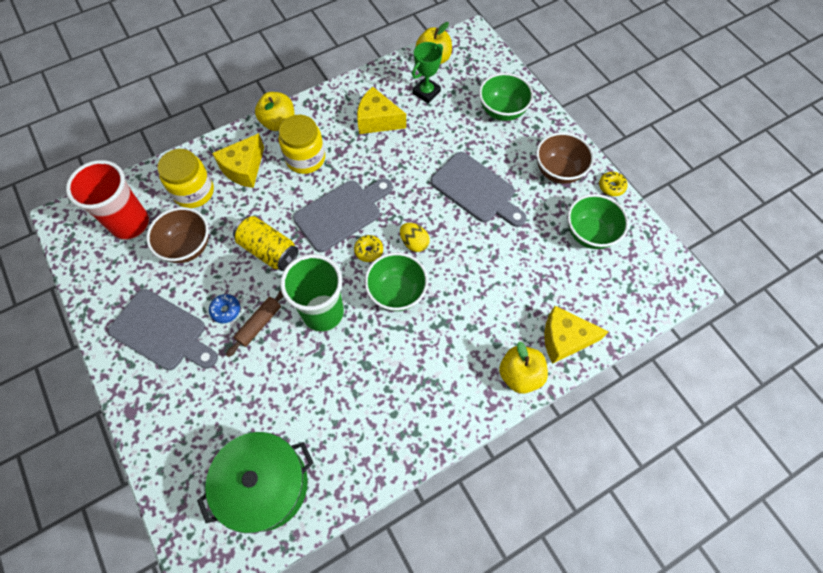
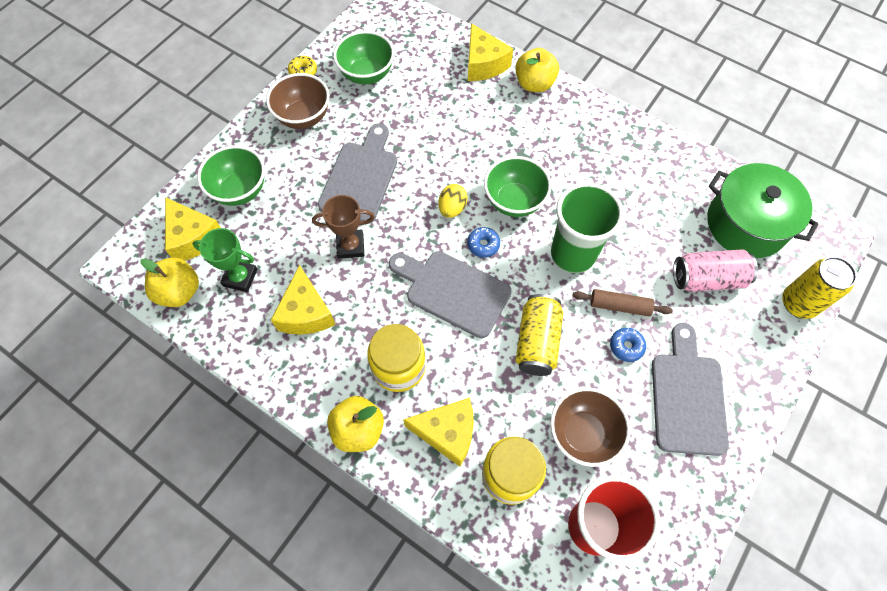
camera: 115 degrees left, 0 degrees up
(168, 478) = (798, 303): none -> yellow can
(238, 411) = (707, 278): none -> pink can
(369, 250) = (483, 245): yellow donut -> blue donut
(416, 163) = (350, 246): none -> brown trophy
(474, 75) = (193, 237): none -> yellow cheese

